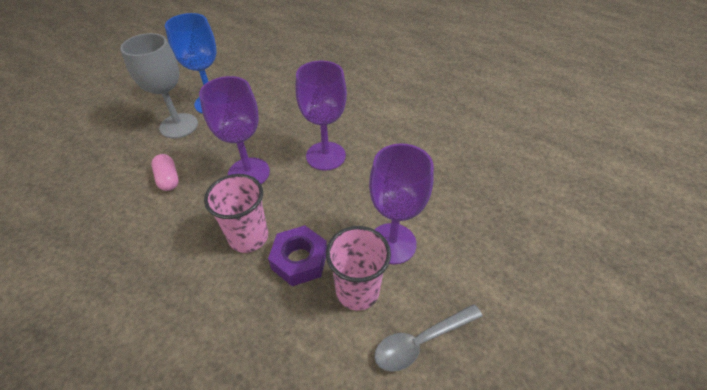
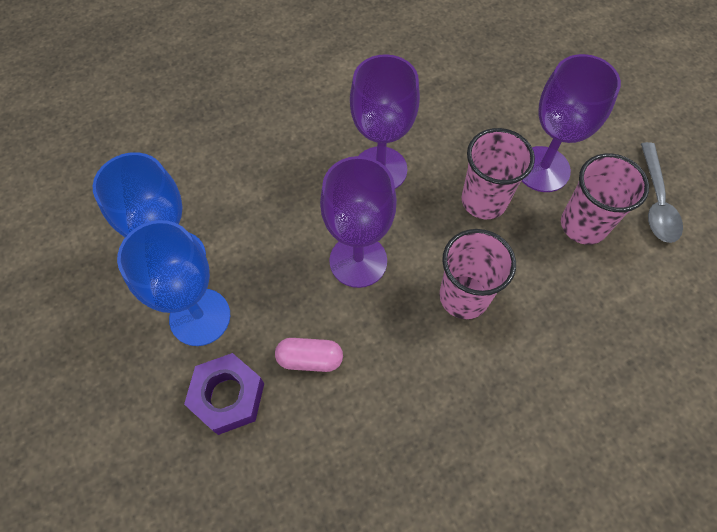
camera: 60 degrees left, 15 degrees up
(179, 126) = (200, 317): grey goblet -> blue goblet
(299, 260) = (522, 259): purple nut -> purple nut (228, 396)
(337, 218) = (484, 200): none -> pink cup

